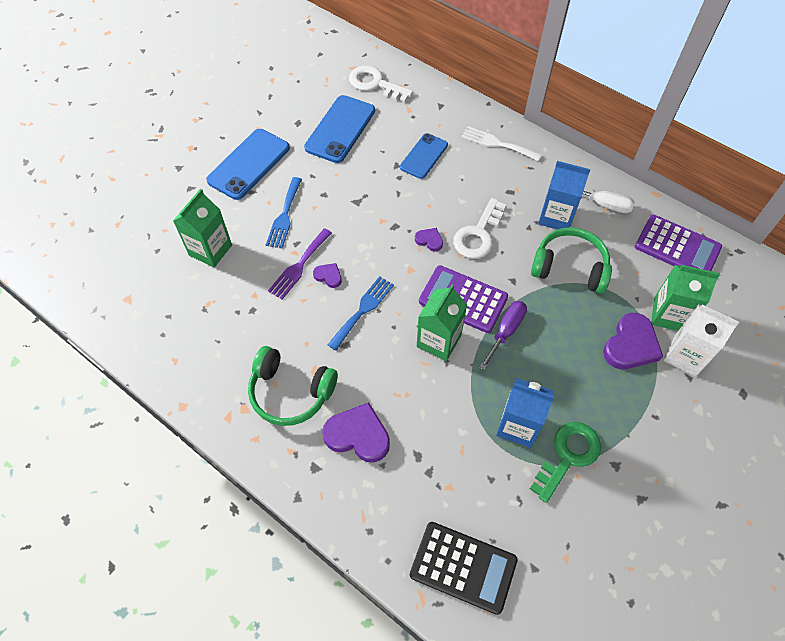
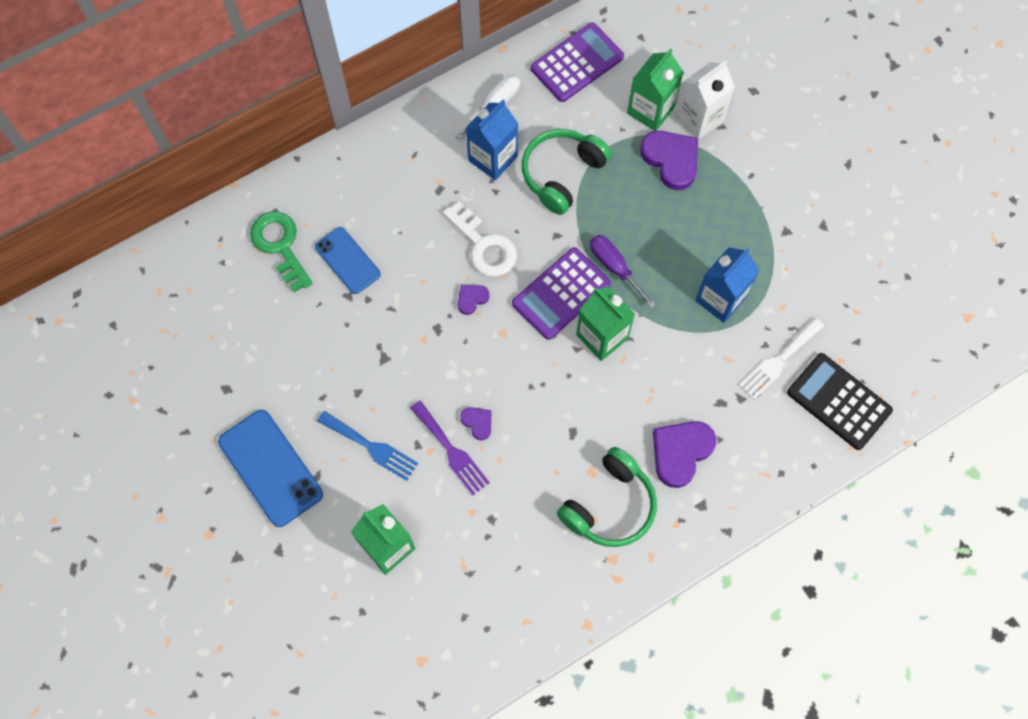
camera: 70 degrees left, 10 degrees up
(328, 276) = (477, 422): purple heart -> purple heart turned 90 degrees clockwise
(340, 129) = (261, 341): blue phone -> none
(363, 310) = (536, 400): blue fork -> none
(375, 84) = (202, 274): white key -> none
(463, 567) = (839, 401): black calculator -> black calculator turned 90 degrees counterclockwise
(497, 143) = (364, 174): white fork -> white fork (779, 361)
(568, 456) = (764, 268): green key -> green key (280, 245)

